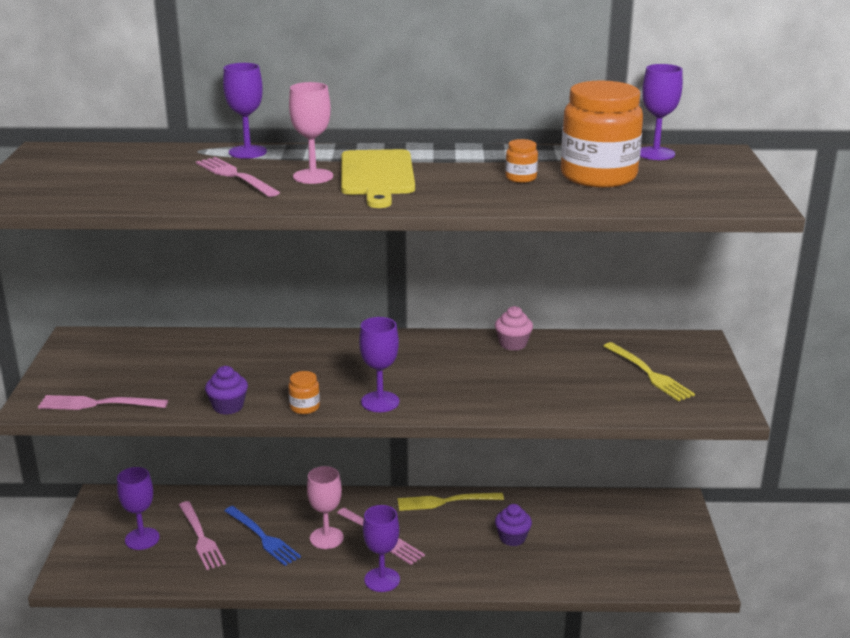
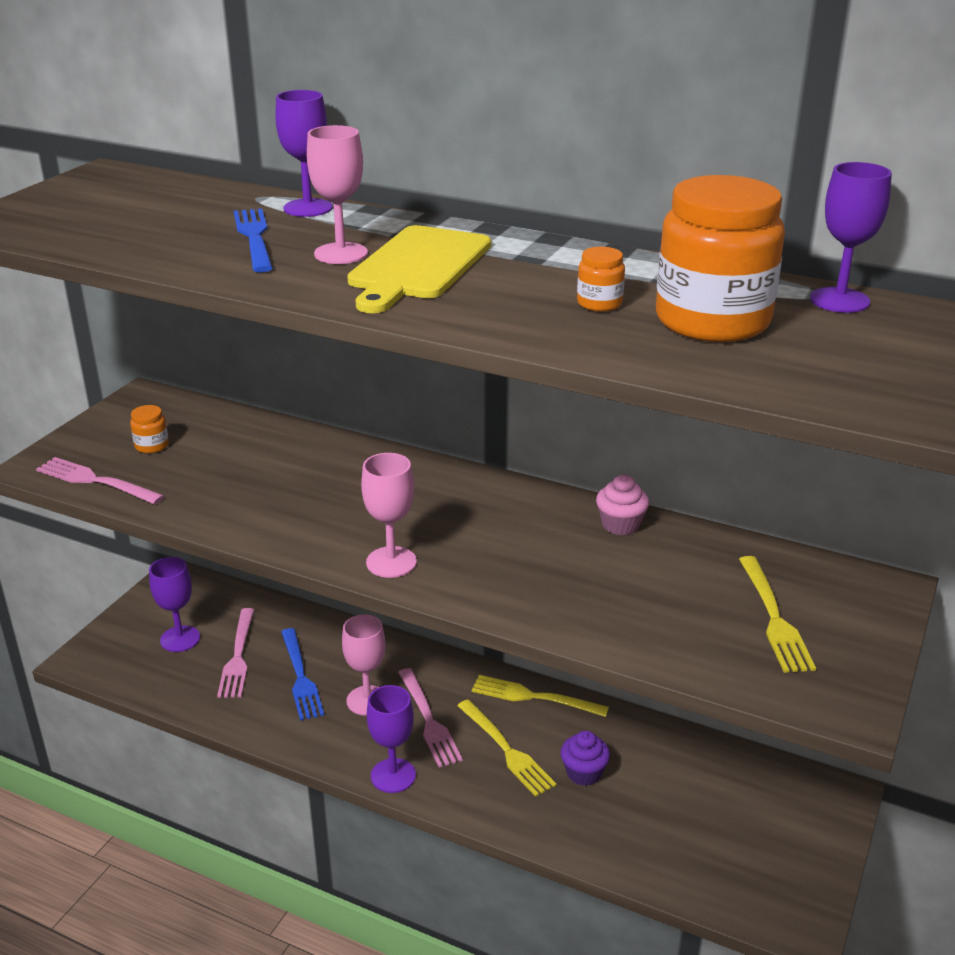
camera: 25 degrees right, 5 degrees up
(228, 406) = (220, 521): purple cupcake -> none
(234, 176) = (254, 237): pink fork -> blue fork
(304, 407) = (300, 545): orange jar -> orange jar (152, 446)
(380, 402) = (391, 562): purple goblet -> pink goblet
(451, 540) = (507, 750): none -> yellow fork

